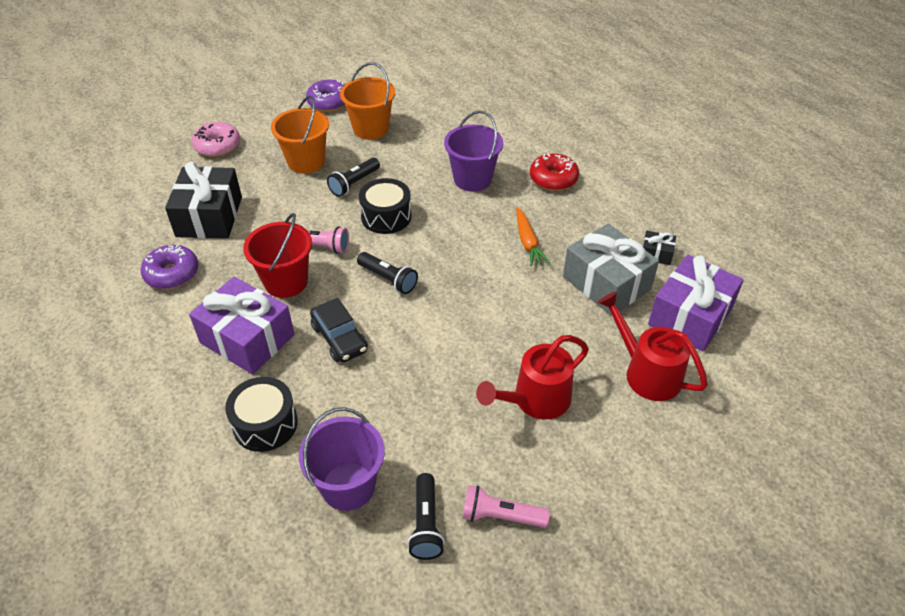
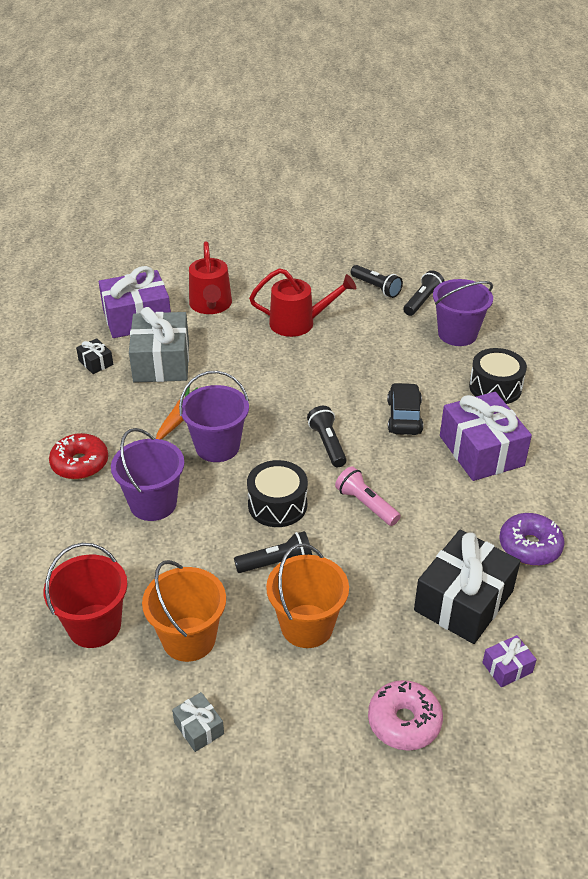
camera: 145 degrees left, 5 degrees down
(164, 193) = (507, 667): none -> purple gift
(286, 282) = (420, 484): red bucket -> red bucket (94, 626)
(329, 102) = (199, 728): purple donut -> grey gift
(473, 235) = (217, 447): none -> purple bucket
(500, 516) = (376, 288): pink flashlight -> black flashlight

